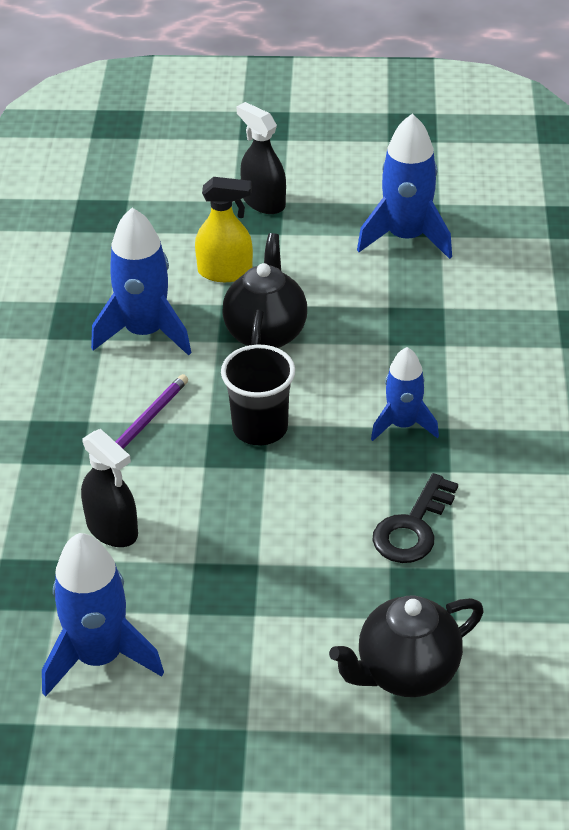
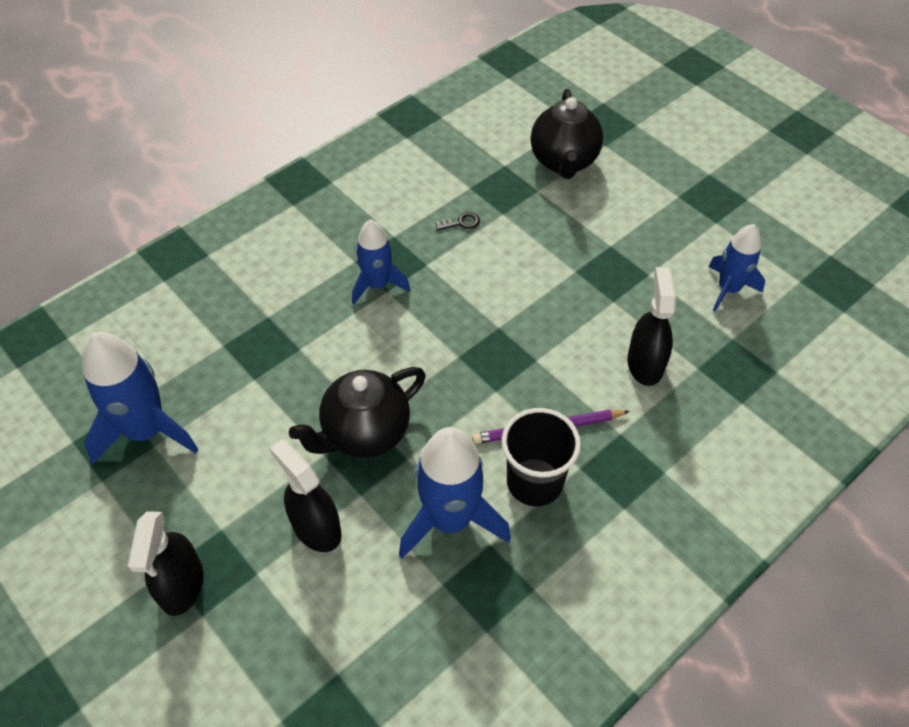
camera: 135 degrees left, 10 degrees up
(99, 657) = (728, 289): blue rocket -> blue rocket, size x0.64
(225, 272) = (316, 527): yellow spray bottle -> black spray bottle
(260, 428) = (467, 357): black cup -> black cup (534, 482)
(406, 672) = (564, 162): black teapot -> black teapot turned 75 degrees clockwise
(413, 528) = (461, 223): black key -> black key, size x0.47

